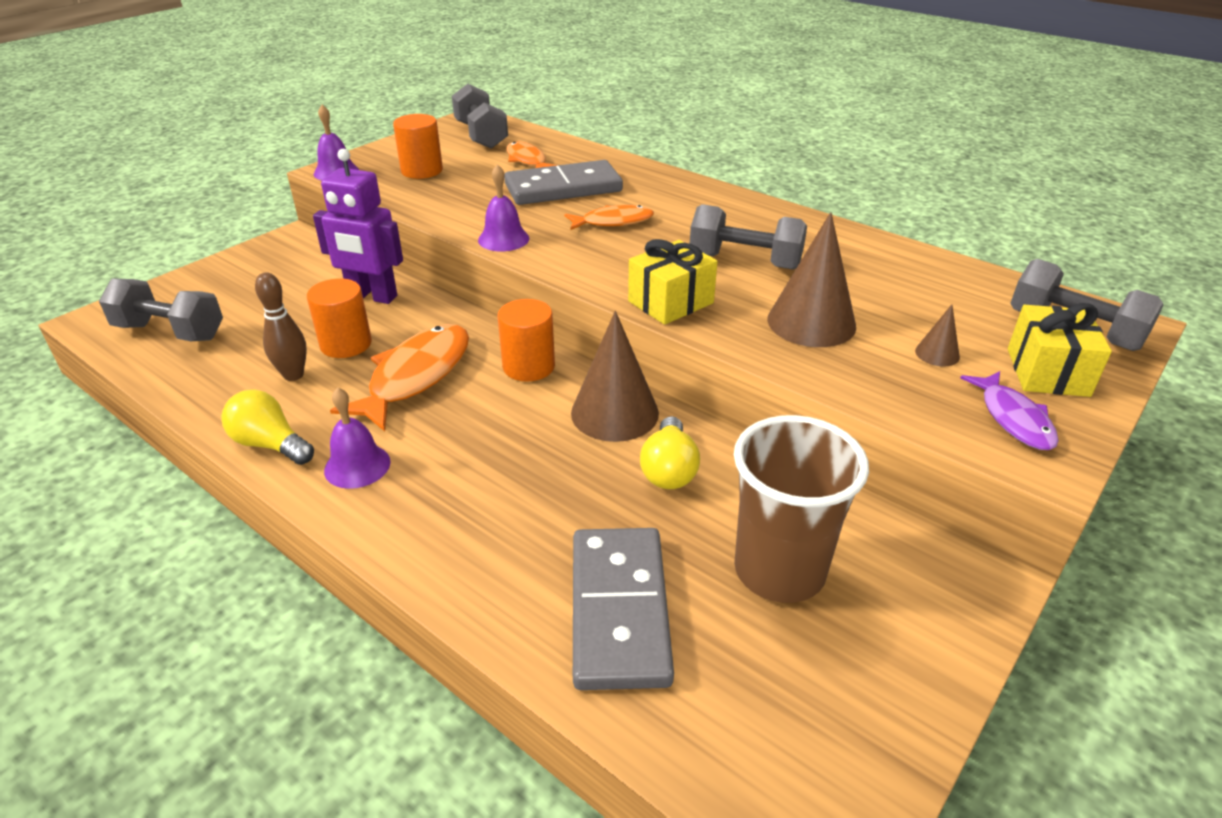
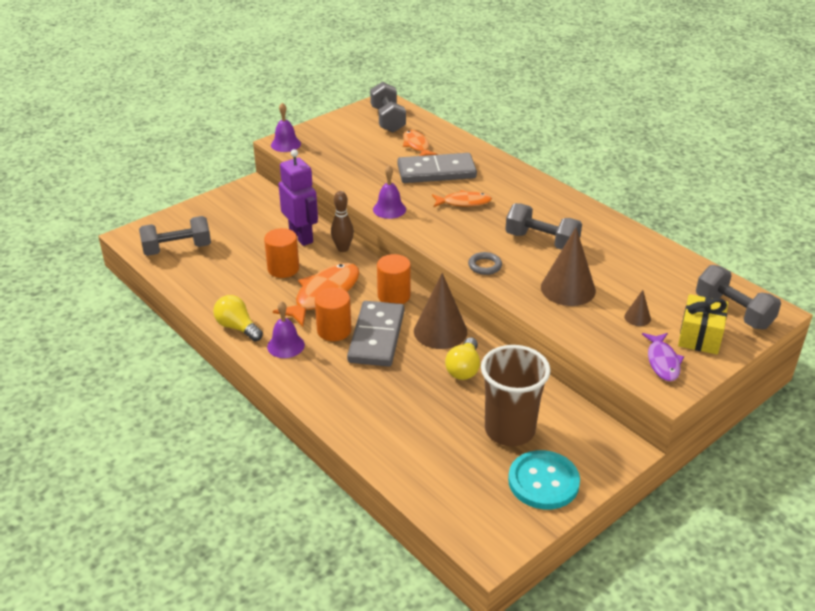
camera: 10 degrees right, 0 degrees up
(170, 332) = (177, 249): grey dumbbell -> grey dumbbell turned 45 degrees counterclockwise
(293, 375) = (251, 286): brown bowling pin -> brown bowling pin (343, 249)
(372, 297) = (301, 236): purple robot -> purple robot turned 150 degrees counterclockwise
(422, 171) = (343, 148): orange cylinder -> orange cylinder (334, 330)
(619, 610) = (417, 438): grey domino -> grey domino (376, 337)
(671, 302) = (484, 266): yellow gift -> grey ring
(875, 667) = (543, 481): none -> turquoise button

